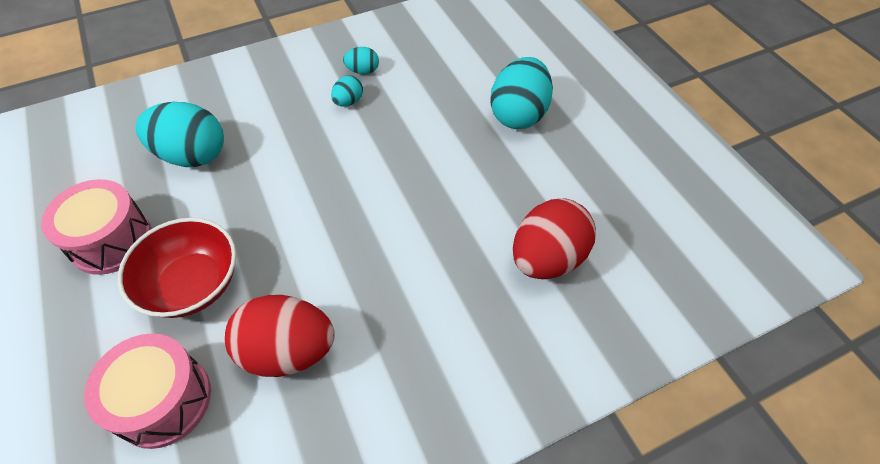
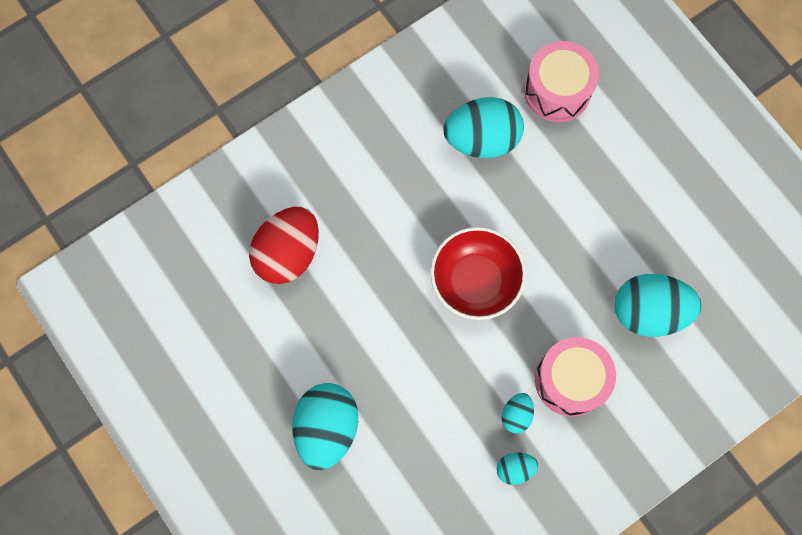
camera: 170 degrees right, 20 degrees up
(111, 240) = (670, 206): pink drum -> pink drum (570, 380)
(192, 284) = (580, 179): red bowl -> red bowl (475, 280)
(288, 351) = (482, 139): red egg -> turquoise egg

